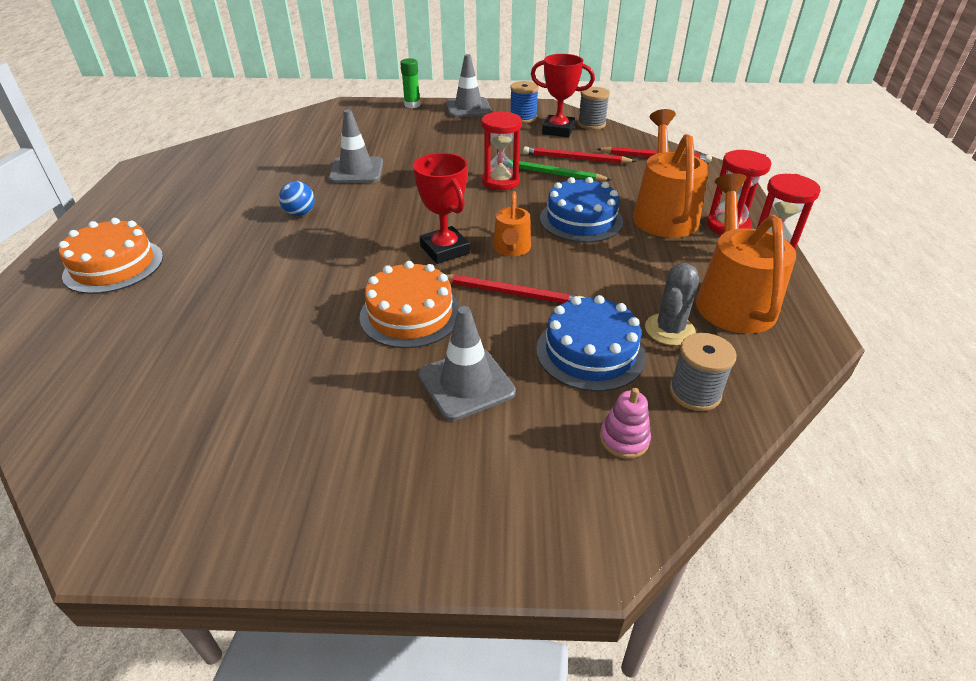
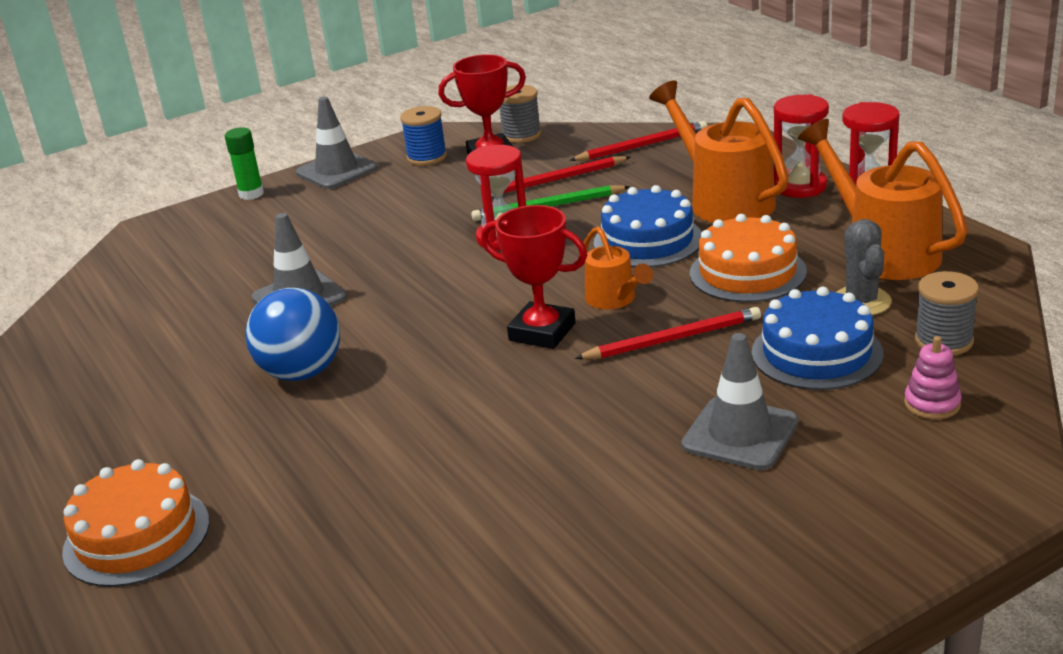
camera: 30 degrees left, 10 degrees down
(300, 213) = (302, 373): blue ball -> blue ball, size x1.81
(410, 314) = (596, 406): orange cake -> orange cake (747, 272)

